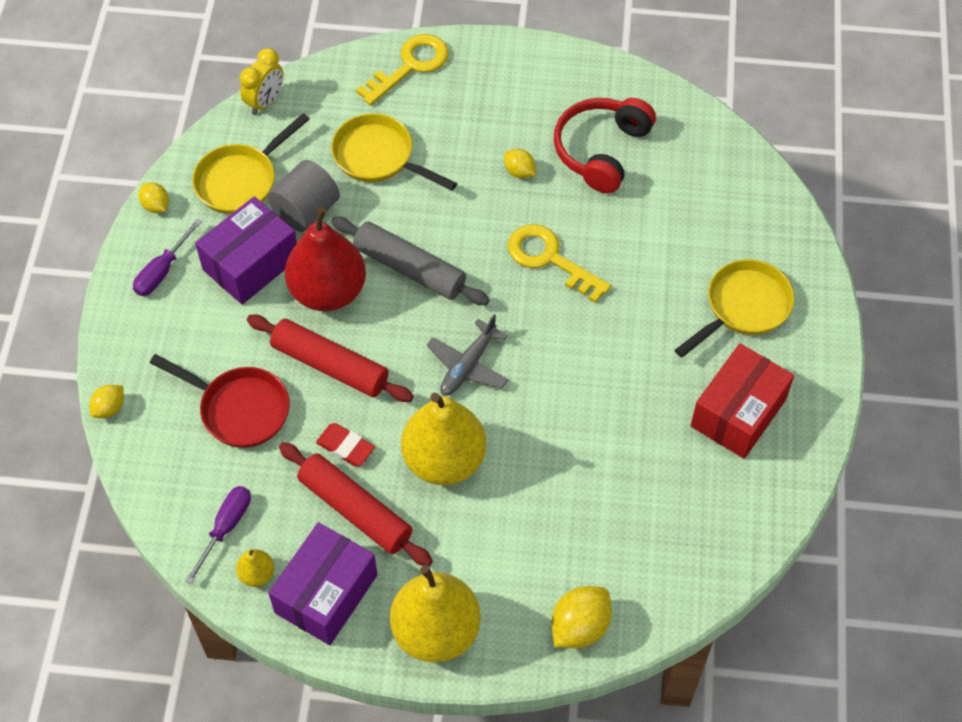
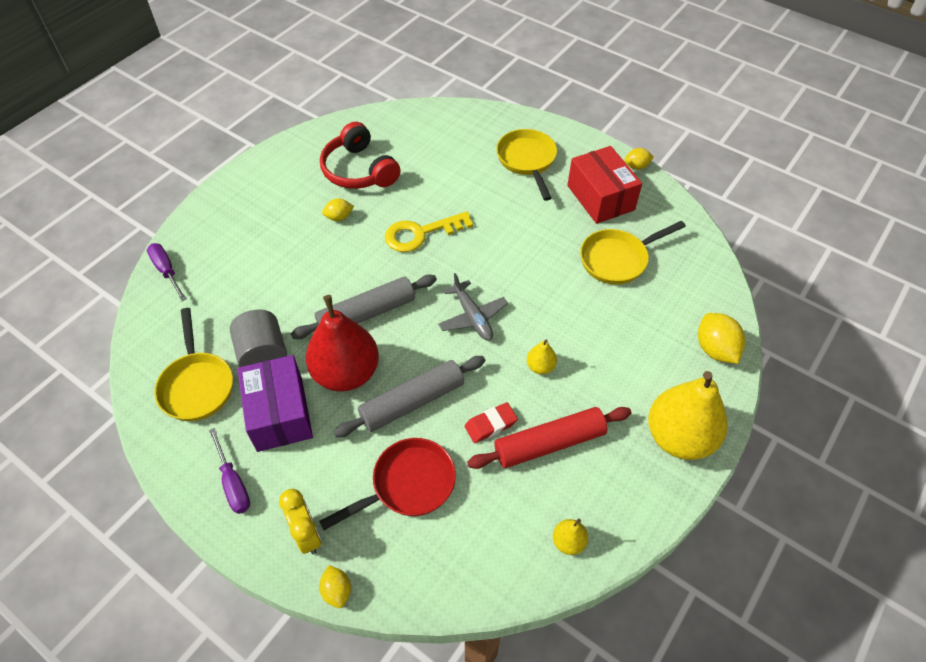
camera: 60 degrees left, 5 degrees down
(156, 206) = (165, 459): yellow lemon -> yellow lemon (636, 166)
(226, 527) = (512, 546): purple screwdriver -> purple screwdriver (167, 271)
(265, 102) = (140, 335): yellow clock -> yellow clock (307, 535)
(326, 593) = (611, 498): purple box -> none
(330, 365) = (412, 402): red rolling pin -> grey rolling pin
(379, 157) = (257, 288): yellow pan -> yellow pan (618, 259)
(410, 66) = (197, 235): yellow key -> none
(444, 460) = (540, 366): yellow pear -> yellow pear, size x0.43

